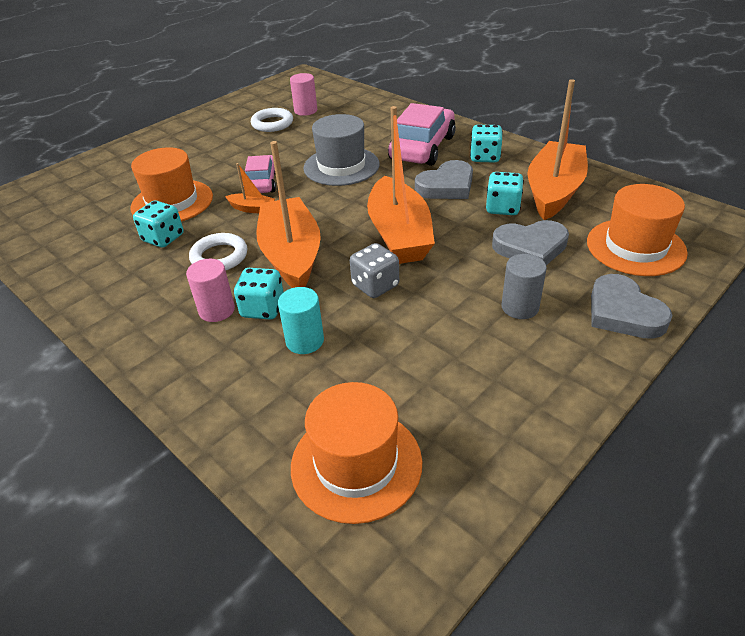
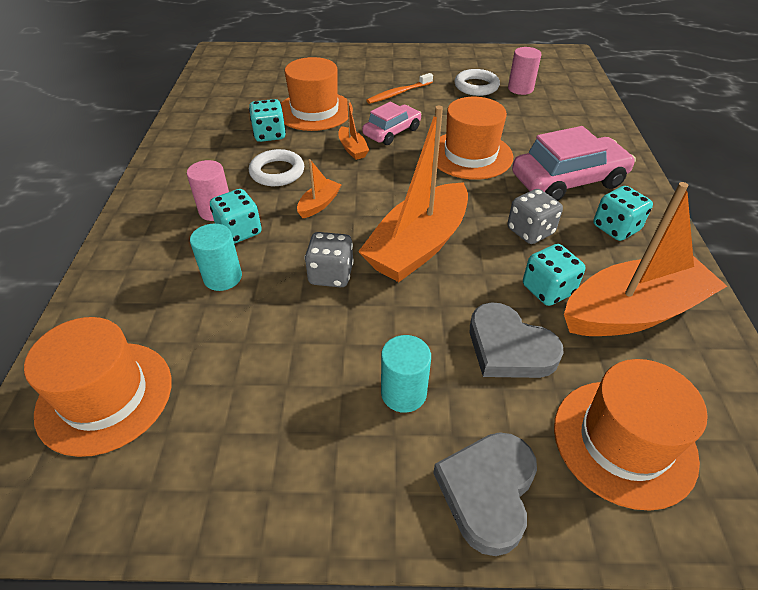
camera: 45 degrees right, 5 degrees up
(221, 156) = (398, 93): none -> orange toothbrush
(291, 255) = (319, 204): orange boat -> orange boat, size x0.43
(341, 166) = (470, 155): grey hat -> orange hat
(446, 186) = (530, 231): grey heart -> grey dice
(520, 307) = (403, 393): grey cylinder -> turquoise cylinder

